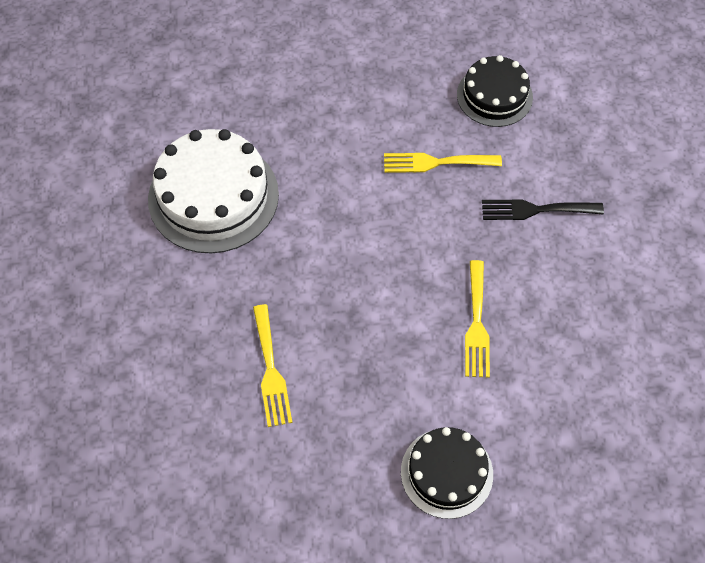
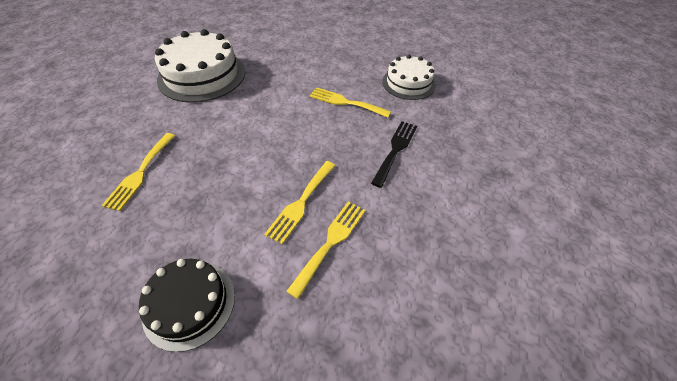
camera: 25 degrees right, 10 degrees down
(494, 96) = (408, 83): black cake -> white cake
(534, 353) = (330, 242): none -> yellow fork
(535, 210) = (395, 149): black fork -> black fork turned 90 degrees clockwise

